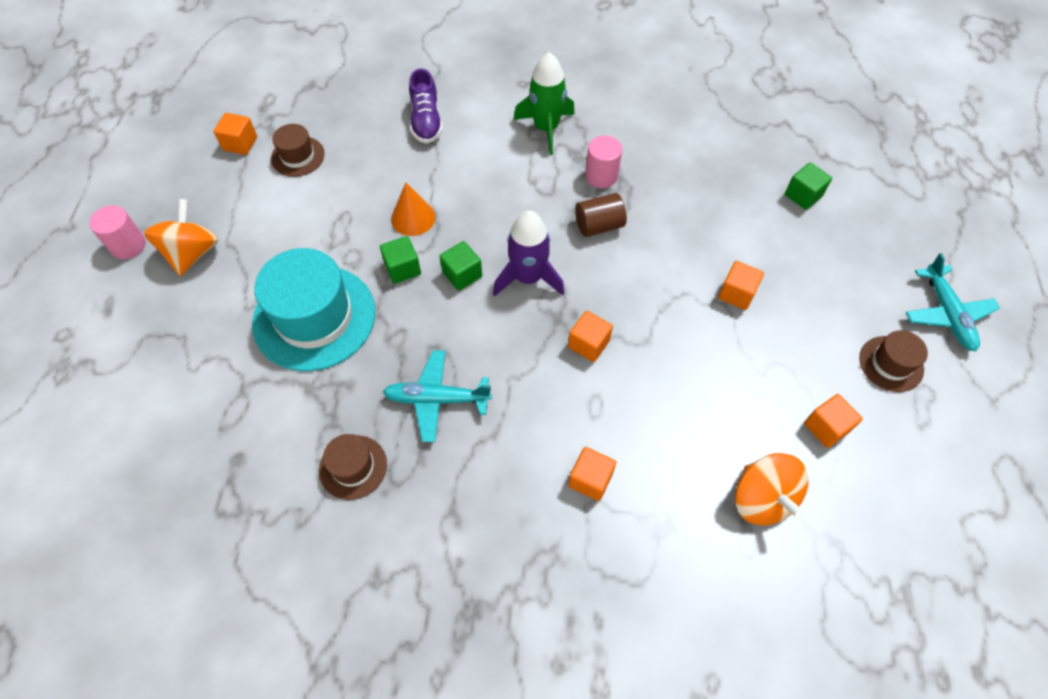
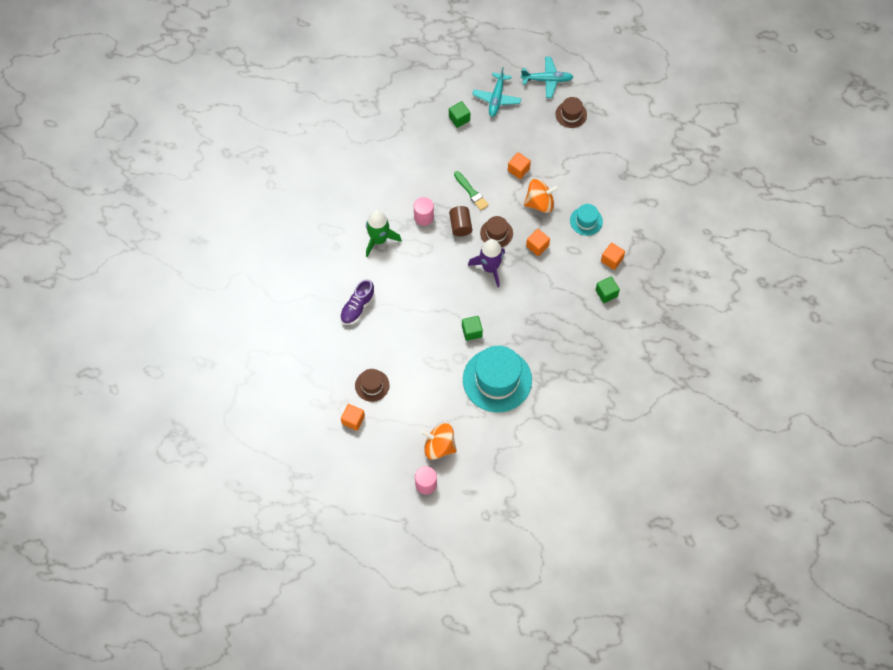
camera: 80 degrees left, 5 degrees up
(353, 467) = (590, 365): brown hat -> brown hat (496, 233)
(413, 218) = (435, 322): orange cone -> none
(426, 121) = (357, 307): purple shoe -> purple shoe turned 120 degrees clockwise
(437, 399) = (558, 322): turquoise plane -> turquoise plane (496, 98)
(462, 274) = (481, 301): green cube -> green cube (606, 293)
(664, 420) = (586, 221): none -> turquoise hat
(667, 231) = (471, 192): none -> green brush
(762, 498) = (631, 190): orange spinning top -> orange spinning top (540, 203)
(826, 427) = (600, 153): orange cube -> none

